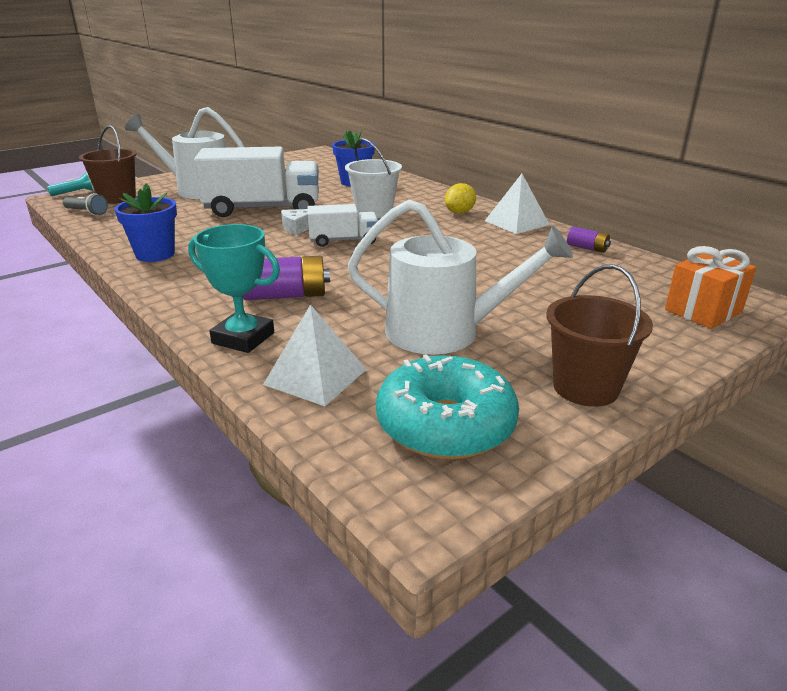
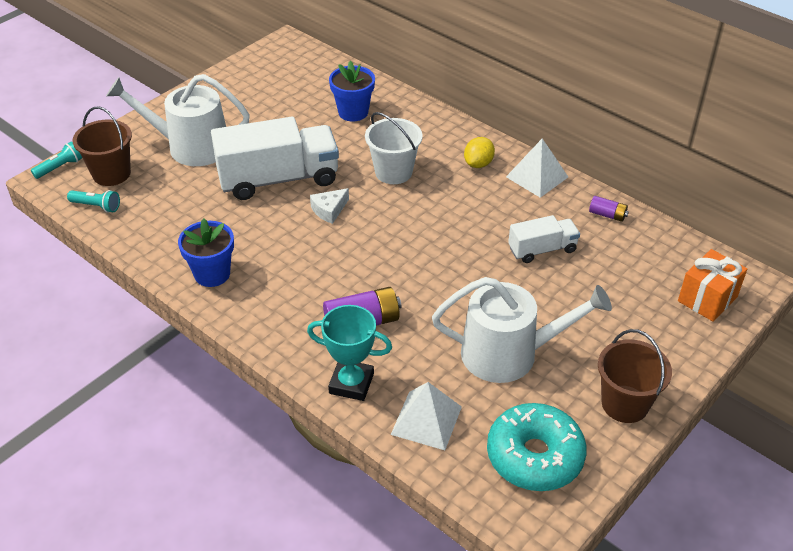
camera: 10 degrees left, 15 degrees up
(87, 212) = (97, 206): grey flashlight -> turquoise flashlight
(343, 241) = (381, 229): white truck -> white truck (542, 249)

